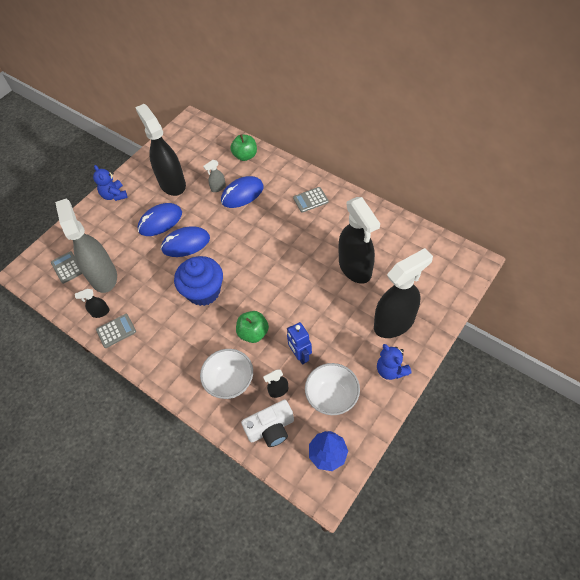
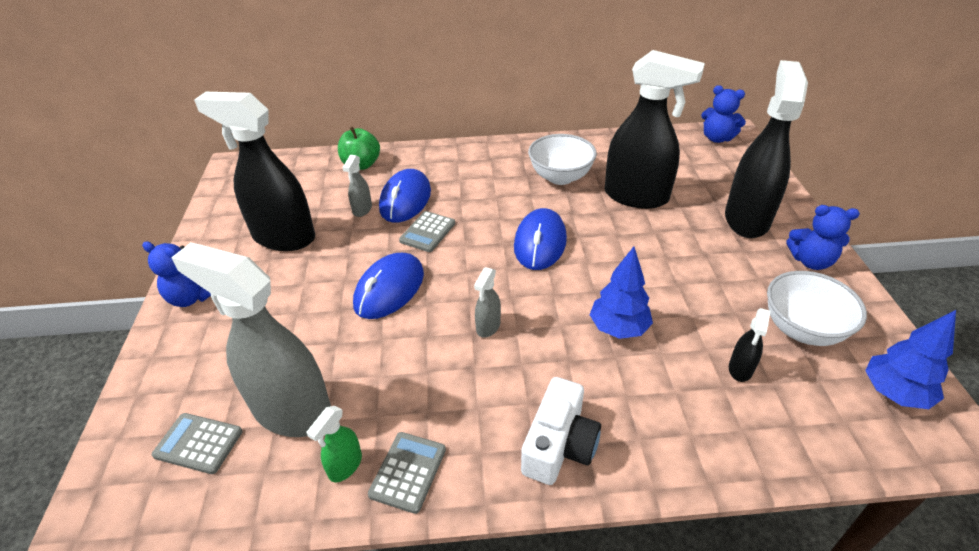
camera: 45 degrees left, 15 degrees down
(100, 312) = (345, 466): black spray bottle -> green spray bottle
(160, 221) = (315, 286): blue mouse -> blue mouse (540, 243)
(203, 291) = (488, 327): blue cupcake -> grey spray bottle
(230, 382) = (670, 406): white bowl -> white bowl (560, 177)
(253, 333) = (618, 328): green apple -> blue tree
(271, 428) = (797, 420): white camera -> white camera (559, 445)
(300, 355) = (706, 313): blue robot -> none
(310, 200) = (500, 165): grey calculator -> grey calculator (427, 232)
(458, 259) = (717, 138): none -> blue teddy bear

